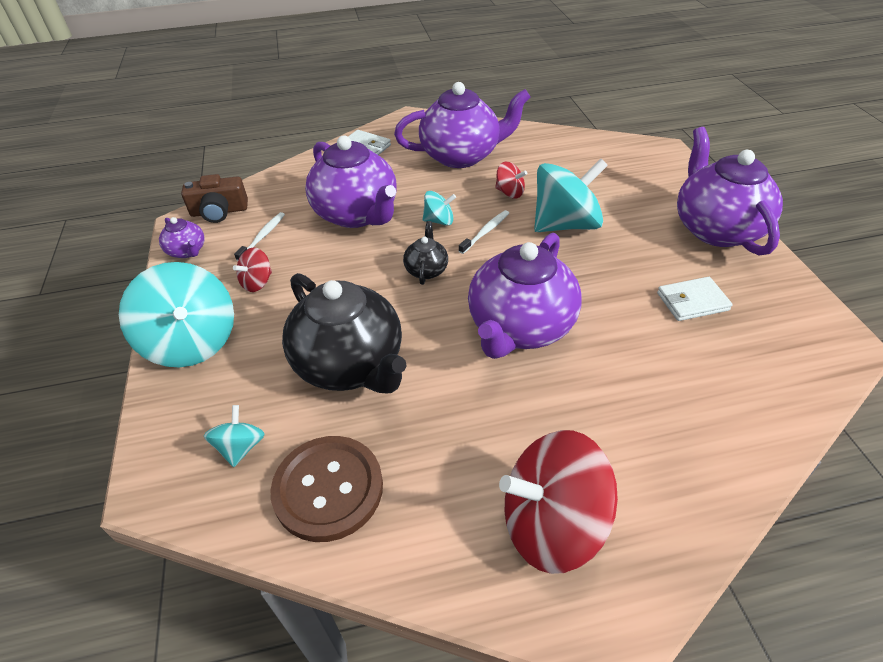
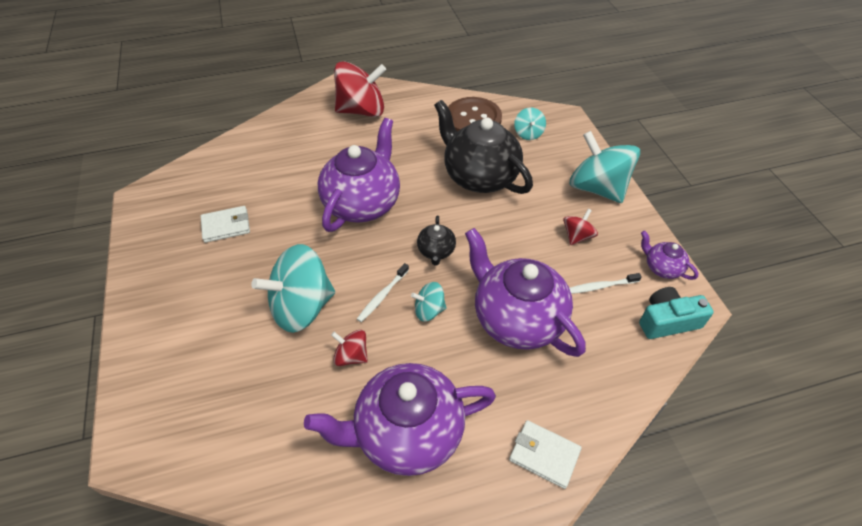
camera: 175 degrees right, 5 degrees up
(219, 211) = (667, 321): brown camera -> turquoise camera
(262, 237) = (600, 286): white toothbrush -> white toothbrush turned 60 degrees clockwise
(715, 228) = (157, 303): purple teapot -> none

